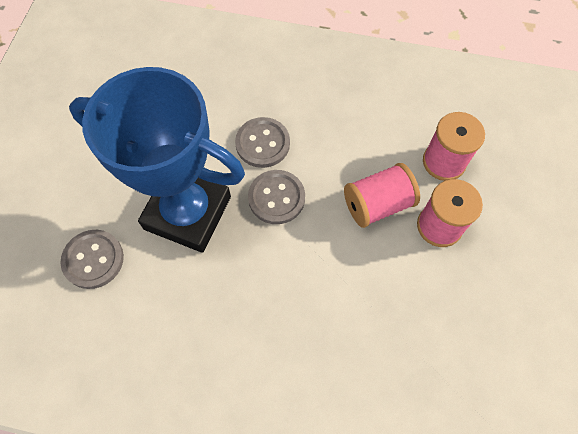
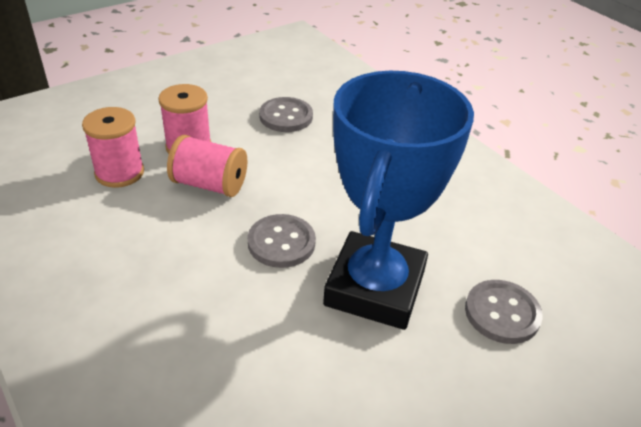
camera: 140 degrees left, 25 degrees down
(188, 212) = (374, 288): blue trophy -> blue trophy turned 45 degrees clockwise
(262, 143) = (237, 293): grey button -> grey button (286, 116)

